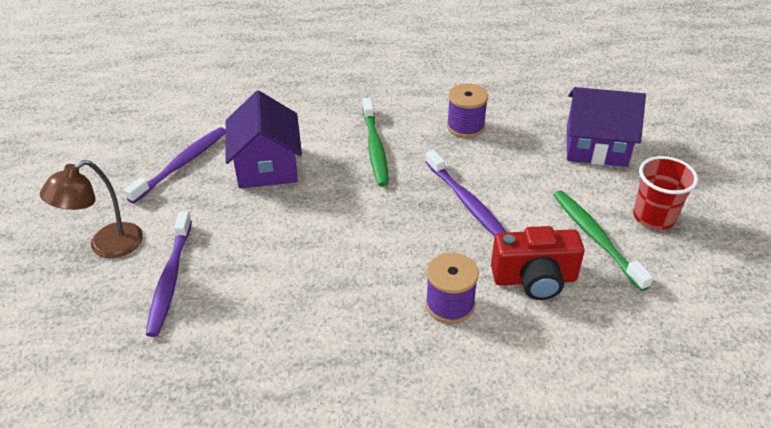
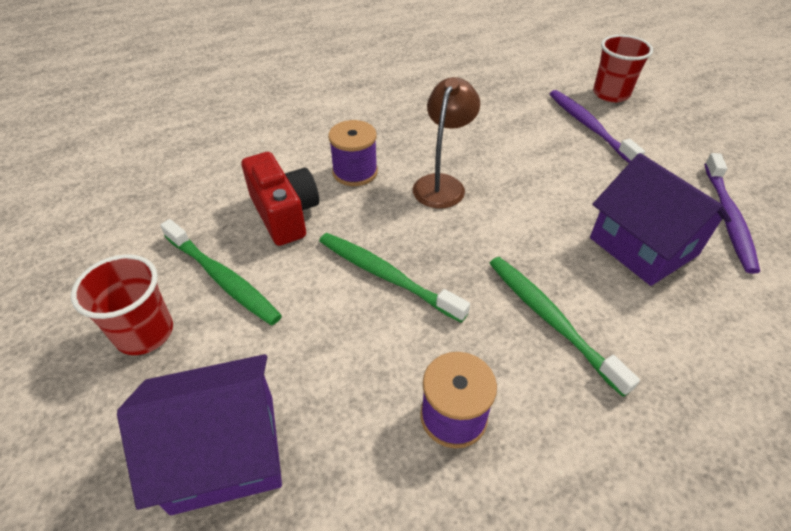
camera: 155 degrees right, 5 degrees up
(87, 316) = (610, 94): none -> red cup
(106, 246) = (668, 132): brown lamp -> brown lamp (442, 184)
(467, 202) = (386, 276): purple toothbrush -> green toothbrush
(534, 279) = (284, 214): red camera -> red camera turned 90 degrees clockwise

